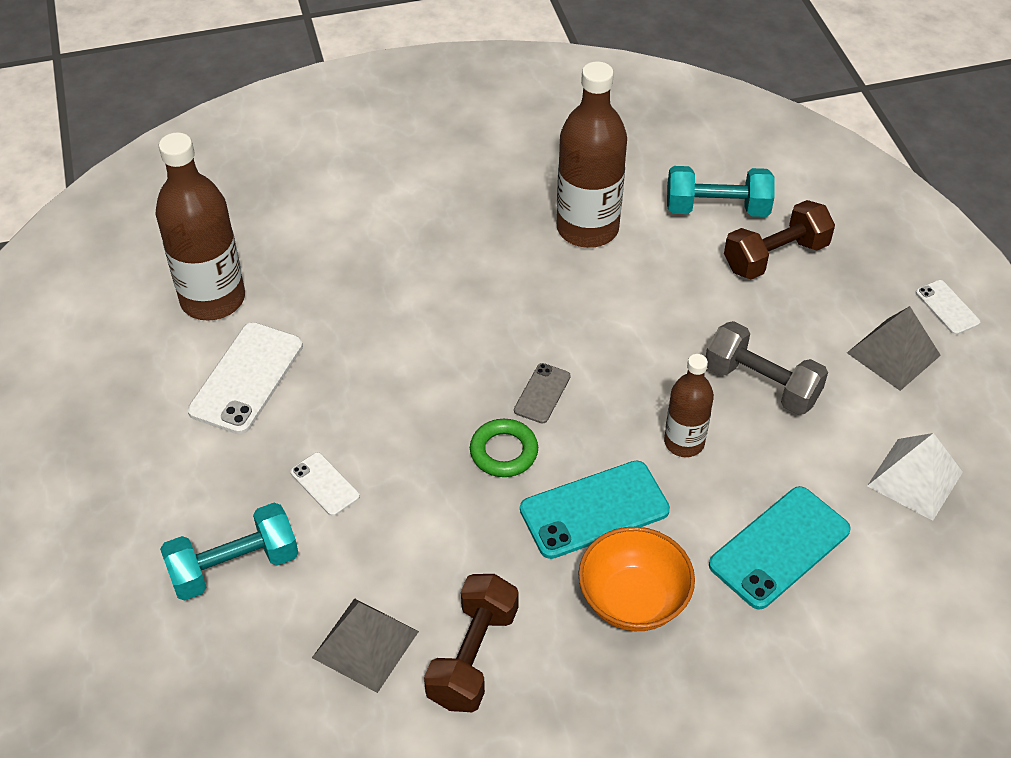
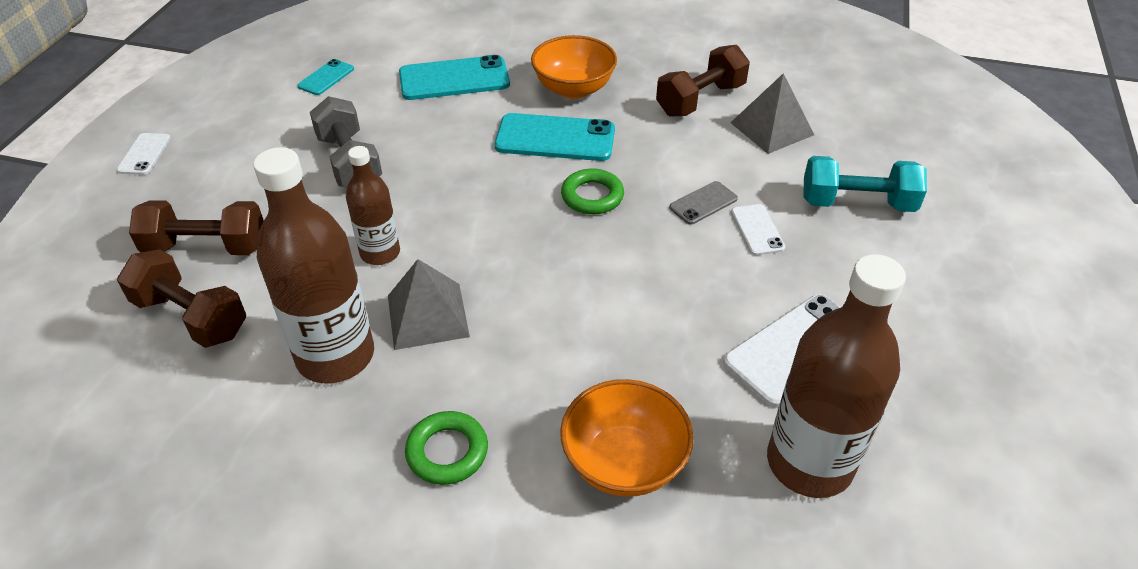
camera: 150 degrees left, 5 degrees down
(339, 249) = (624, 462): none -> orange bowl
(458, 208) = (447, 452): none -> green ring
(542, 393) = (525, 224): grey phone -> grey phone (703, 203)
(684, 442) = (450, 150): brown bottle -> brown bottle (380, 253)
(717, 209) = (191, 317): turquoise dumbbell -> brown dumbbell
(893, 354) = (230, 142): grey pyramid -> grey pyramid (427, 315)
(914, 479) = (326, 77): white pyramid -> turquoise phone

